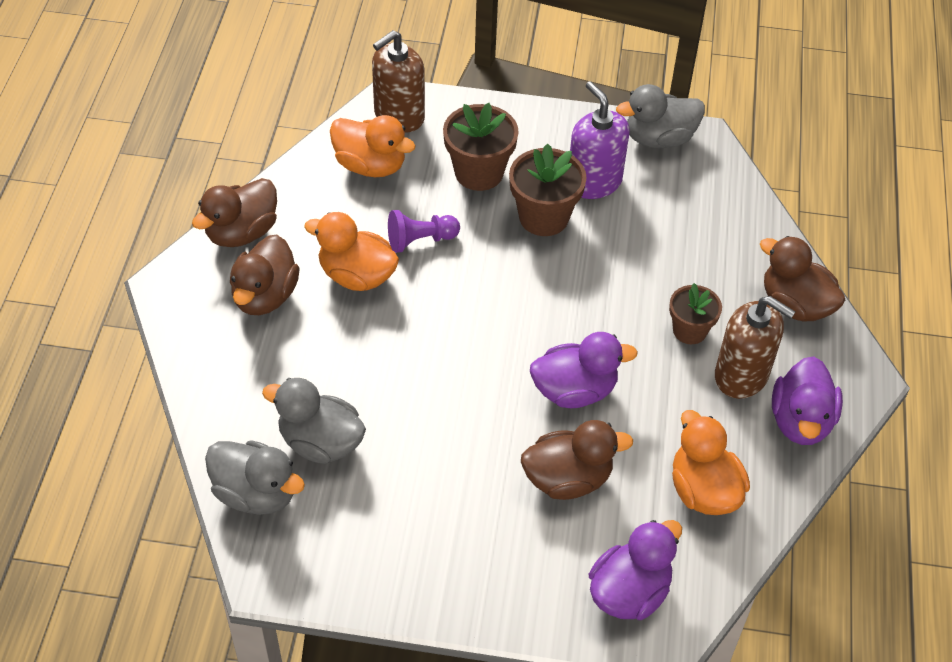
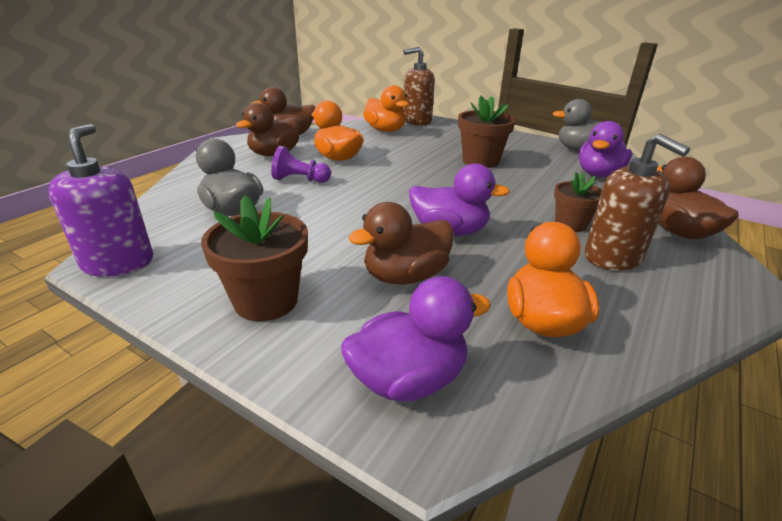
camera: 25 degrees right, 20 degrees down
(256, 493) = (157, 221): grey duck -> none
(420, 240) = (390, 154): purple pawn -> purple pawn (300, 180)
(479, 172) = (449, 142): brown flower pot -> brown flower pot (266, 301)
(568, 479) = (405, 276): brown duck -> brown duck turned 135 degrees clockwise
(594, 182) = (525, 156): purple soap dispenser -> purple soap dispenser (118, 263)
(800, 421) = (674, 300): purple duck -> purple duck (598, 174)

